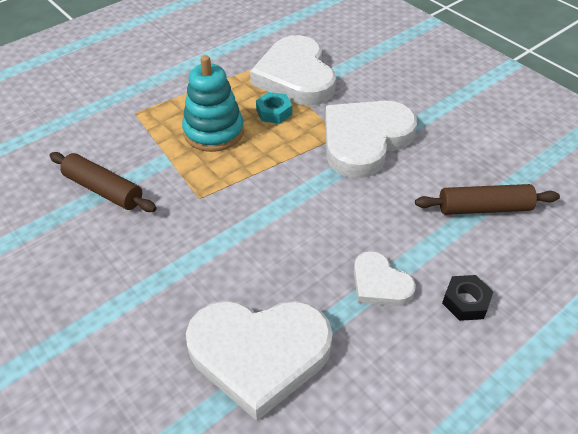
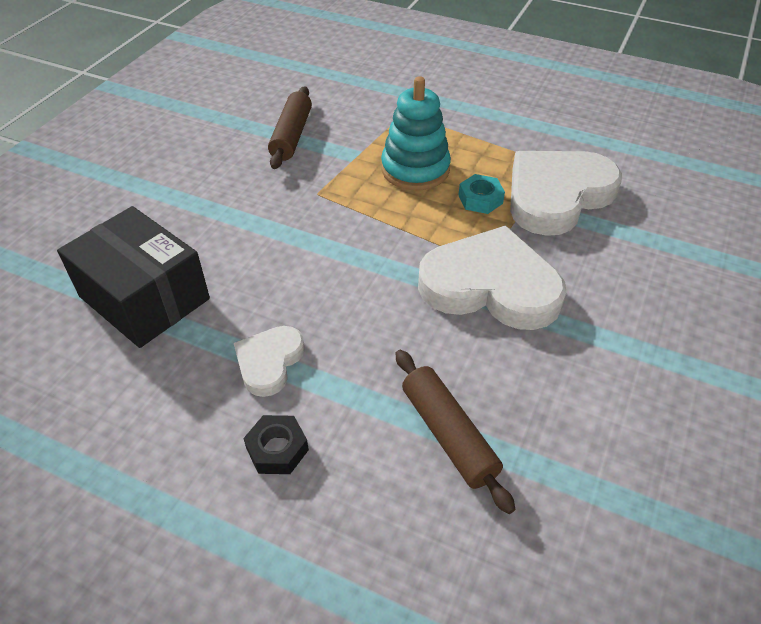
camera: 65 degrees right, 0 degrees up
(259, 354) = (144, 297): white heart -> black box

